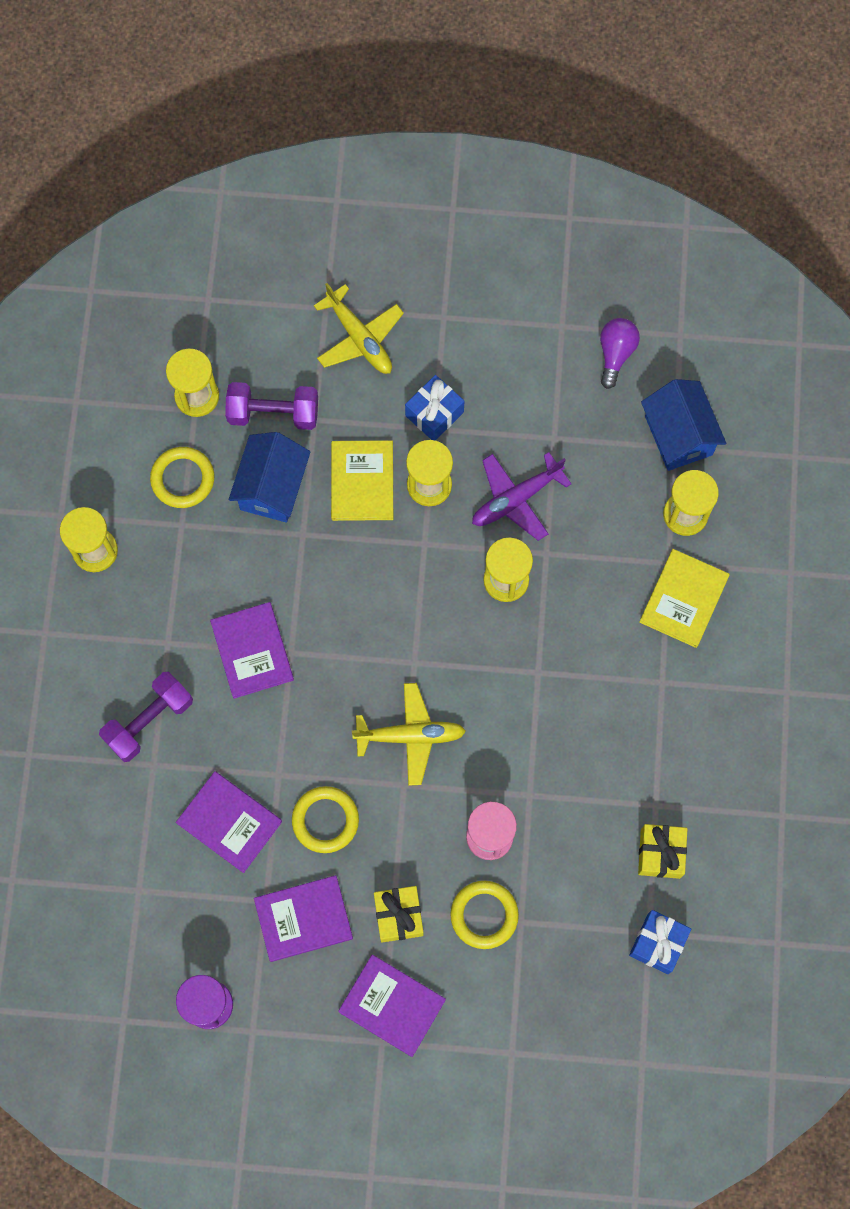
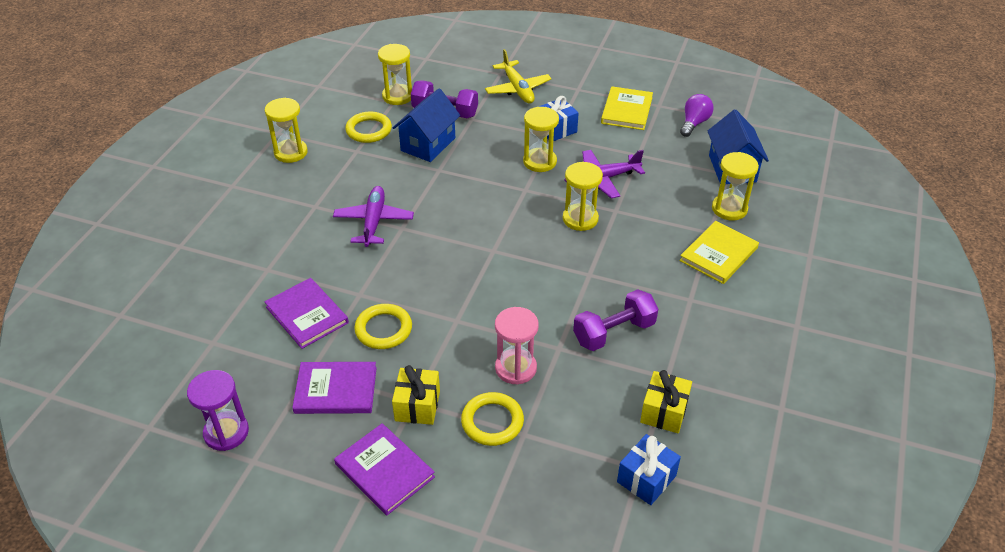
camera: 15 degrees right, 30 degrees down
(149, 721) = (278, 244): purple dumbbell -> purple dumbbell (614, 332)
(252, 651) = (374, 221): purple book -> purple plane
(362, 482) = (492, 152): yellow book -> yellow book (627, 110)
(410, 735) = (474, 291): yellow plane -> none

